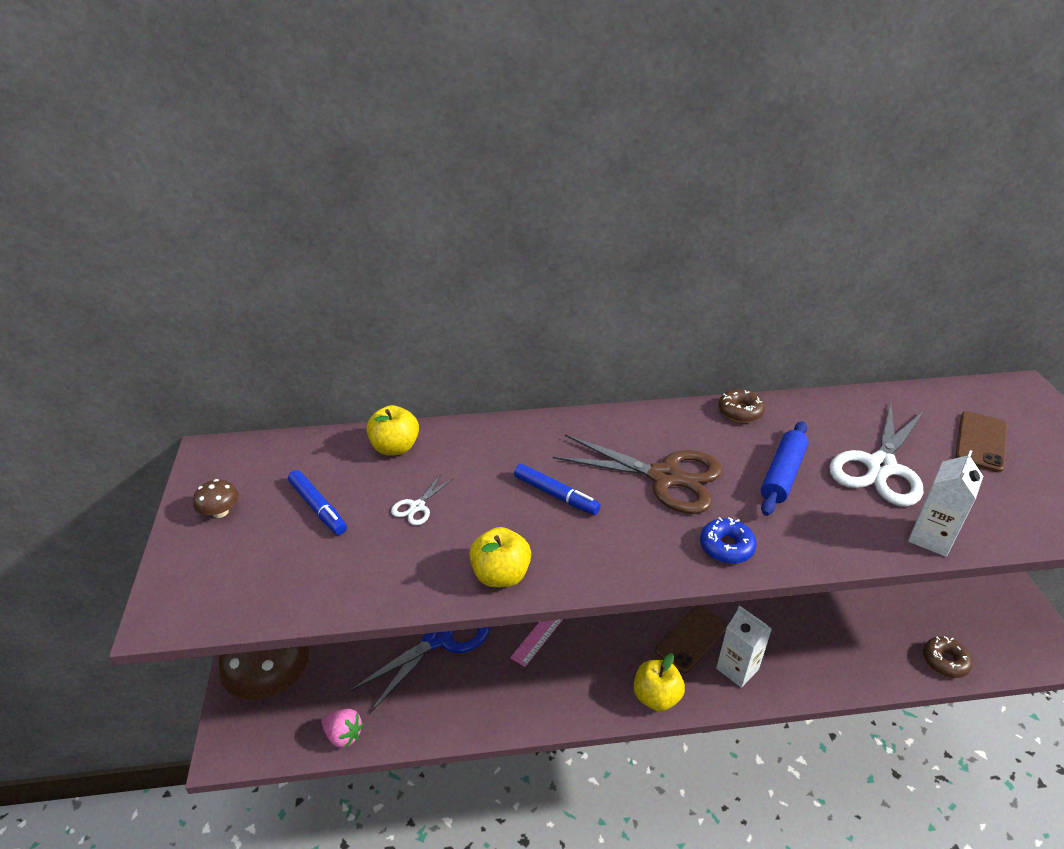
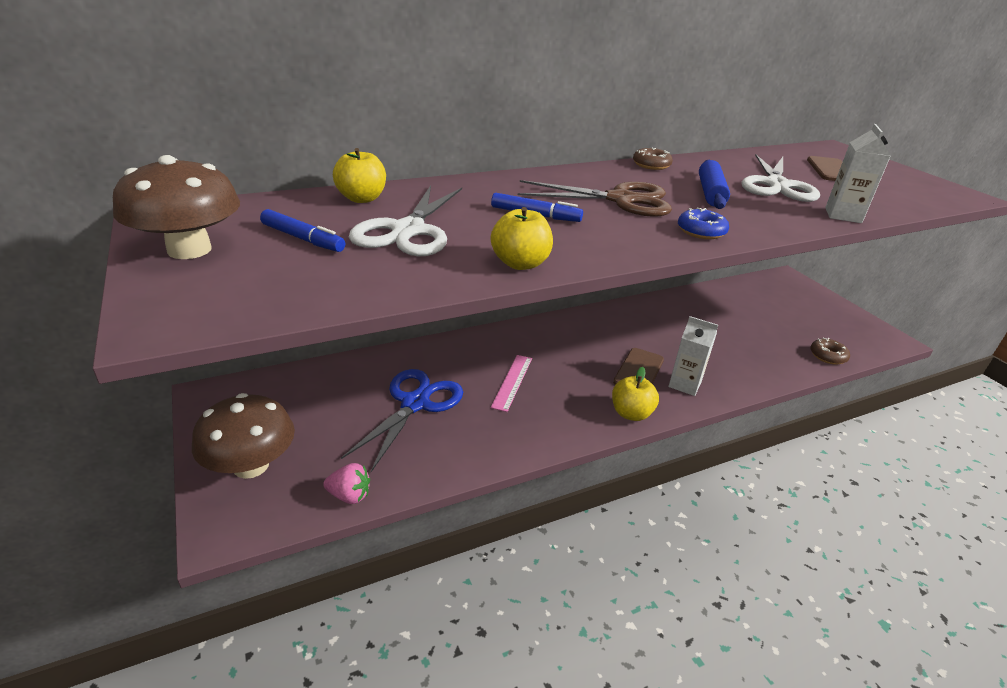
camera: 20 degrees left, 5 degrees down
(220, 512) = (189, 250): brown mushroom -> brown mushroom, size x2.26
(417, 507) = (408, 231): white scissors -> white scissors, size x2.31

